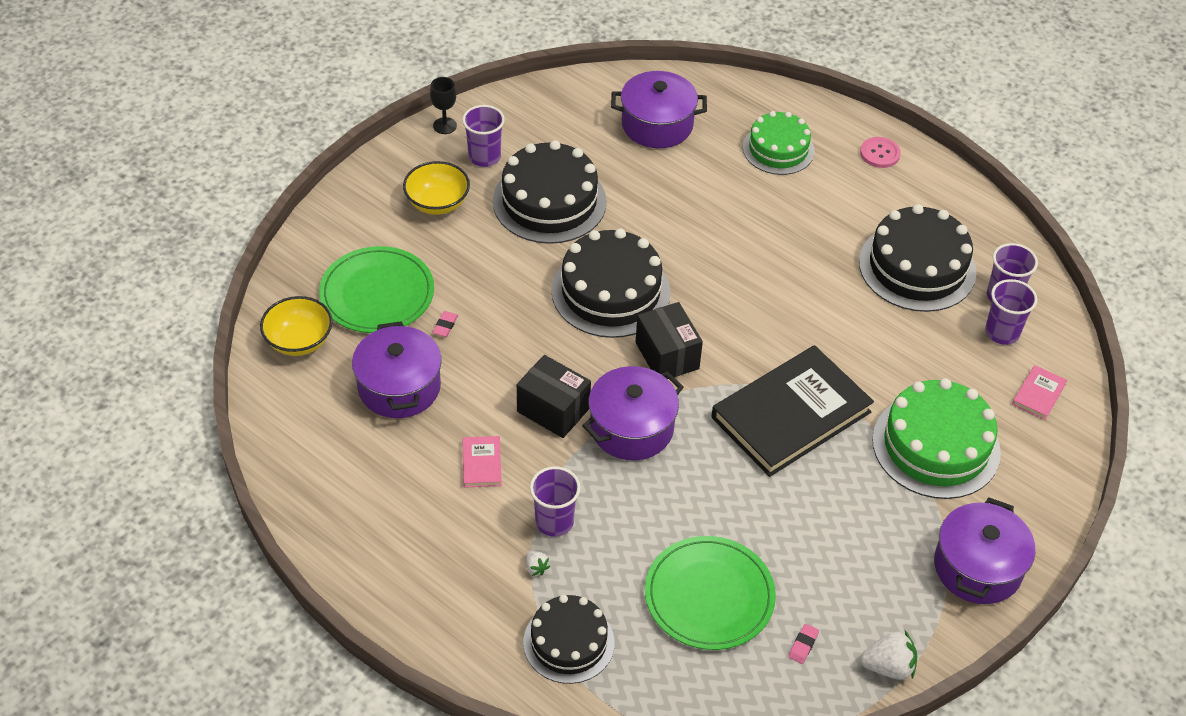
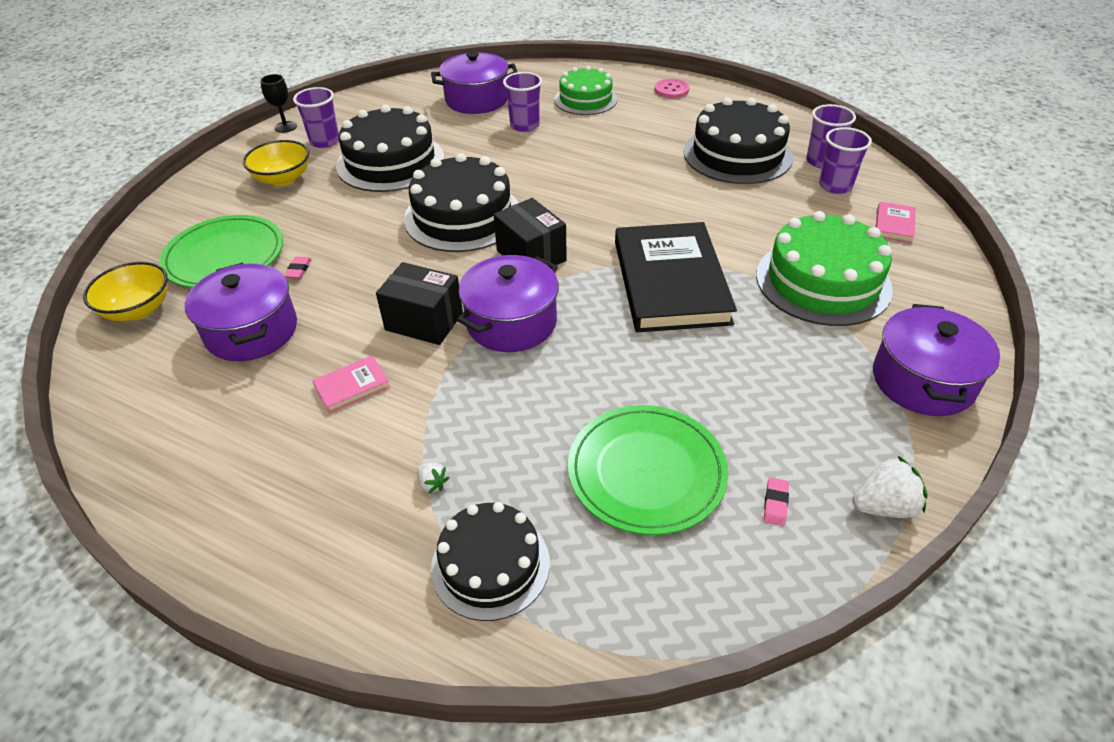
camera: 10 degrees left, 5 degrees down
(482, 463) = (352, 386): pink book -> pink book turned 75 degrees clockwise
(554, 521) = (445, 429): purple cup -> purple cup (524, 125)
(791, 415) = (671, 282): black book -> black book turned 45 degrees counterclockwise

